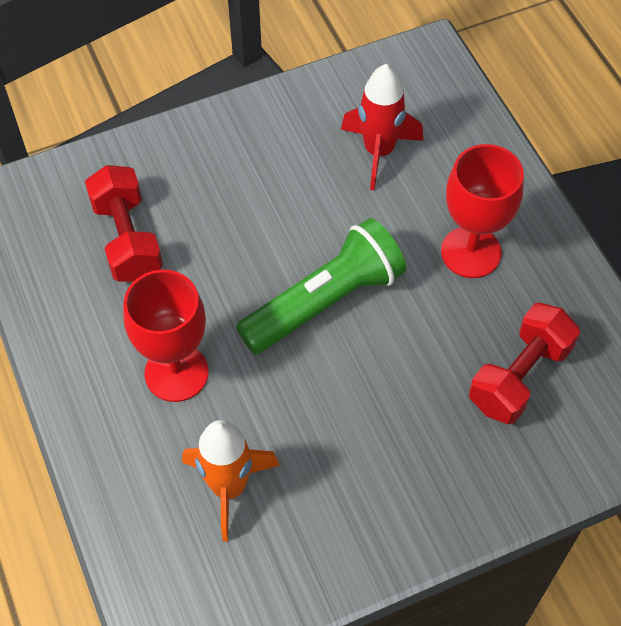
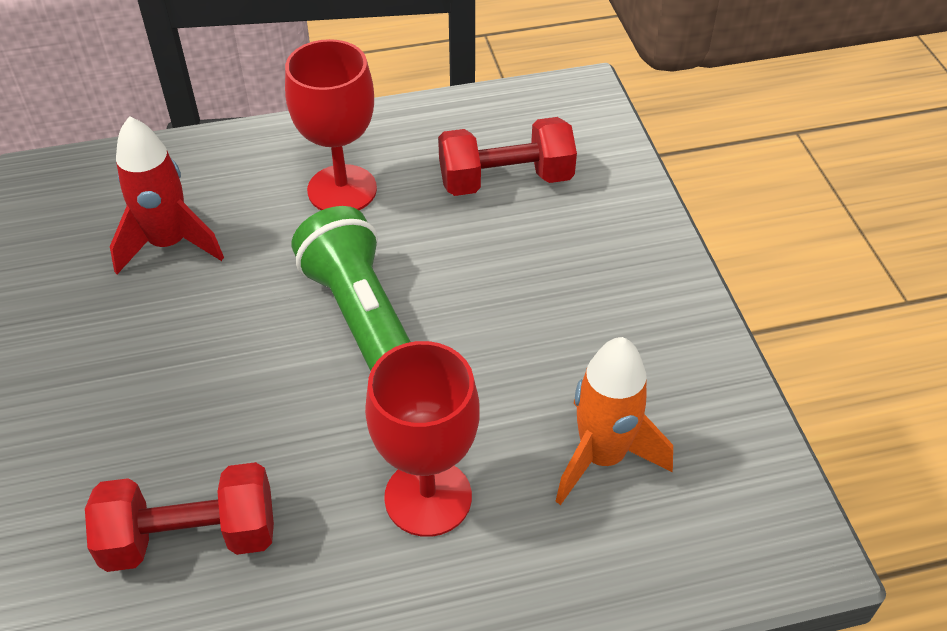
camera: 80 degrees left, 10 degrees down
(519, 376) = (506, 180): red dumbbell -> red dumbbell turned 60 degrees counterclockwise

